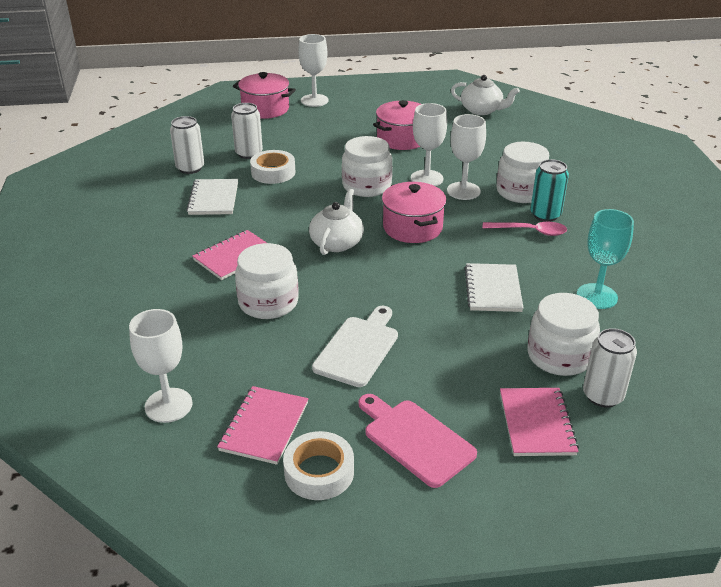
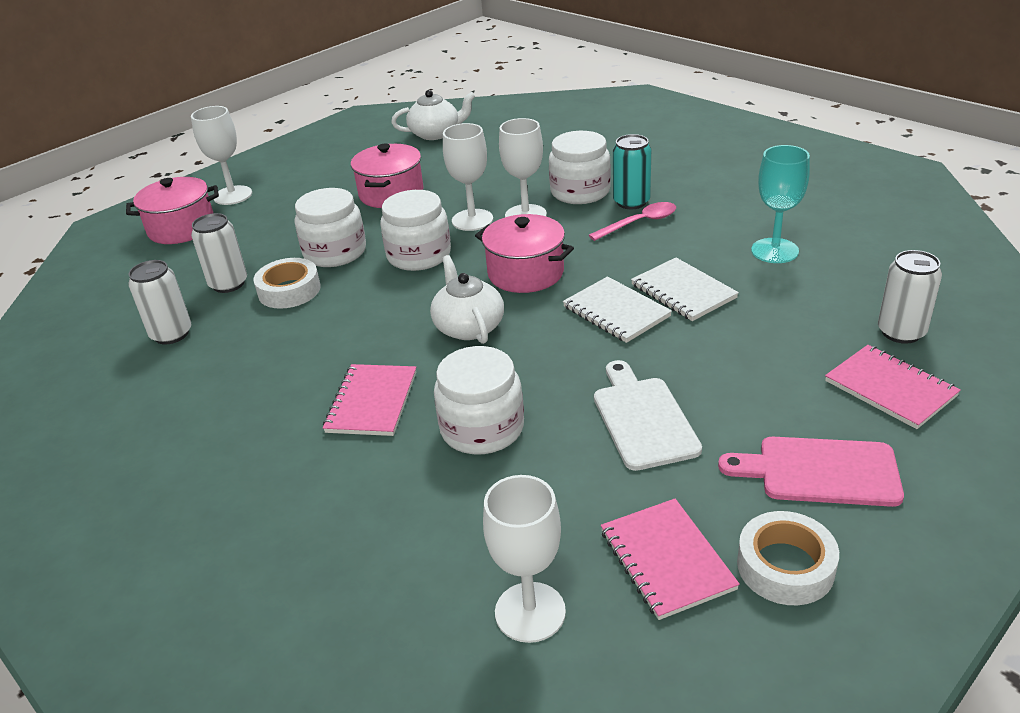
camera: 35 degrees left, 0 degrees up
(213, 199) = (253, 353): white notebook -> white notebook (616, 312)
(559, 356) = (821, 319): white jar -> white jar (335, 252)

